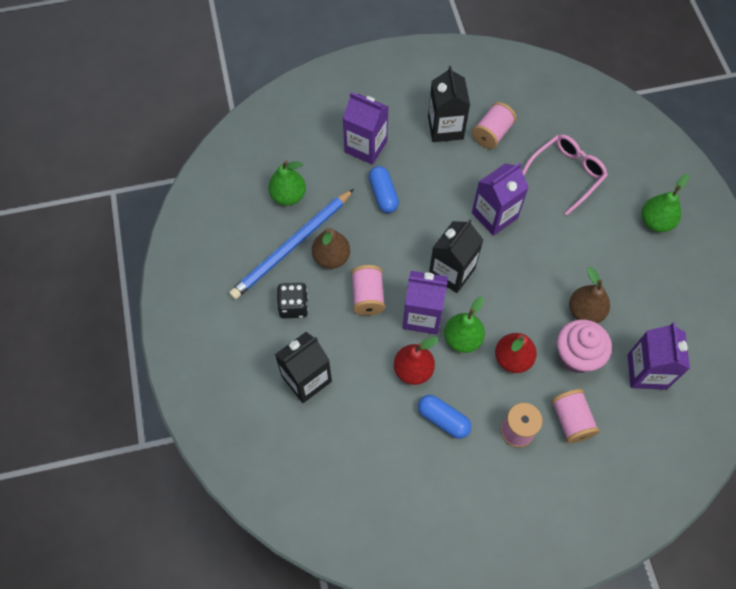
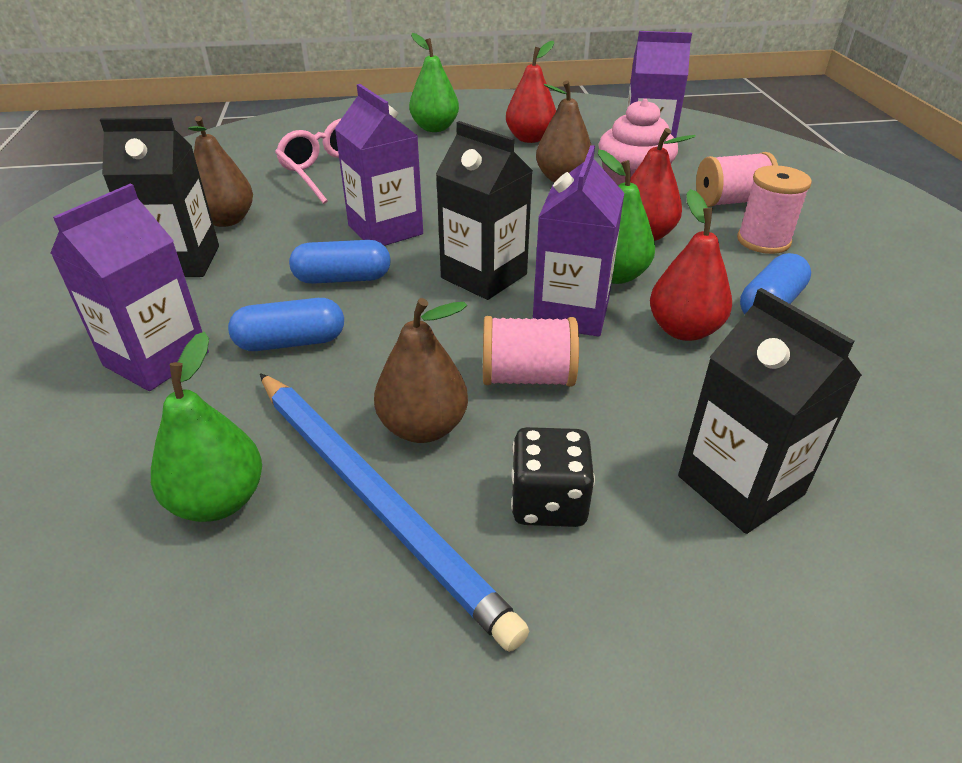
camera: 85 degrees left, 25 degrees down
(439, 204) = (342, 279): none -> blue capsule
(492, 133) = (226, 220): pink spool -> brown pear
(652, 289) = (530, 138): none -> red pear

